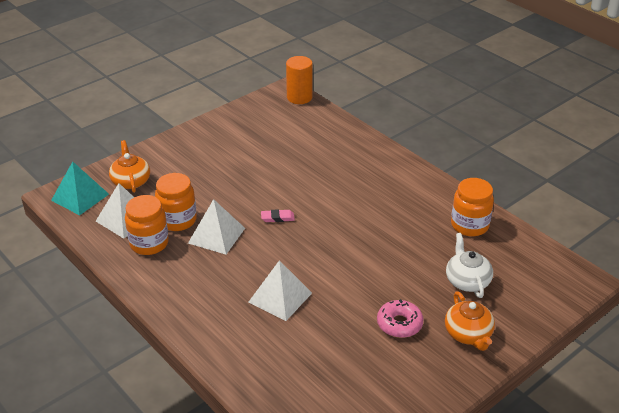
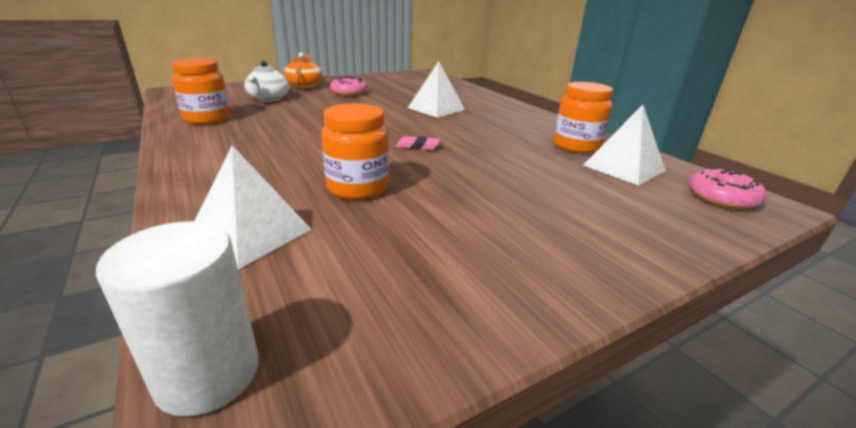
camera: 170 degrees left, 10 degrees down
(80, 197) = (722, 198): turquoise pyramid -> pink donut
(131, 181) = (652, 208): orange teapot -> none
(177, 220) = (548, 158): orange jar -> orange jar (358, 188)
(216, 235) = (496, 143): white pyramid -> white pyramid (250, 233)
(299, 97) = (208, 374): orange cylinder -> white cylinder

